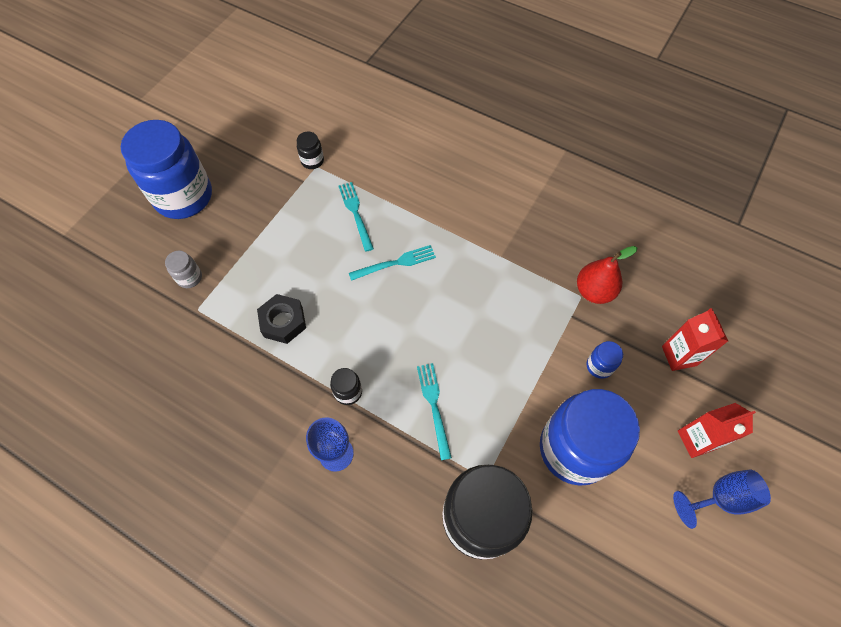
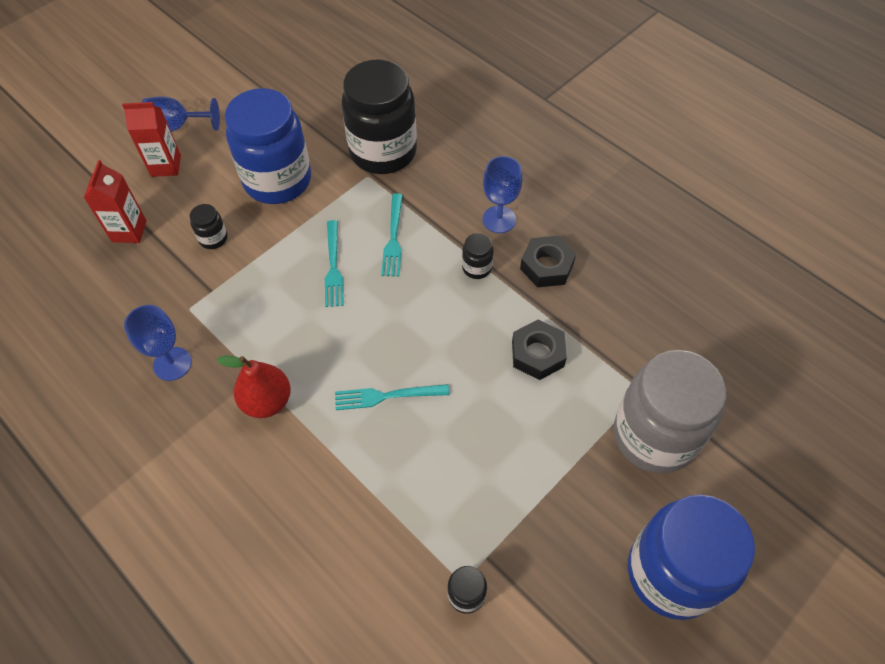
camera: 165 degrees left, 5 degrees down
(189, 278) = (654, 436): grey jar -> grey jar, size x2.48
(283, 409) = (546, 266): none -> black nut
(355, 213) = (420, 482): turquoise fork -> turquoise fork (333, 267)
(567, 251) = (172, 364): none -> blue goblet
(594, 291) = (171, 311): red pear -> red pear (267, 401)
(599, 366) = (213, 238): blue jar -> black jar

